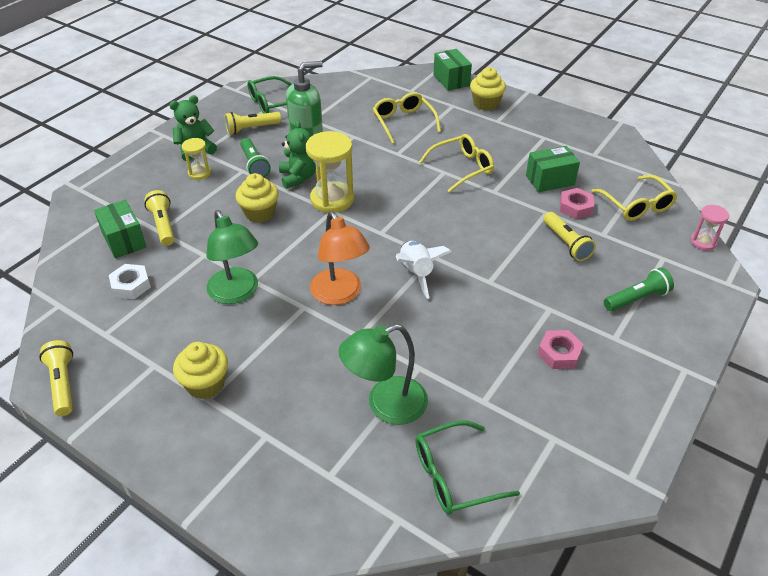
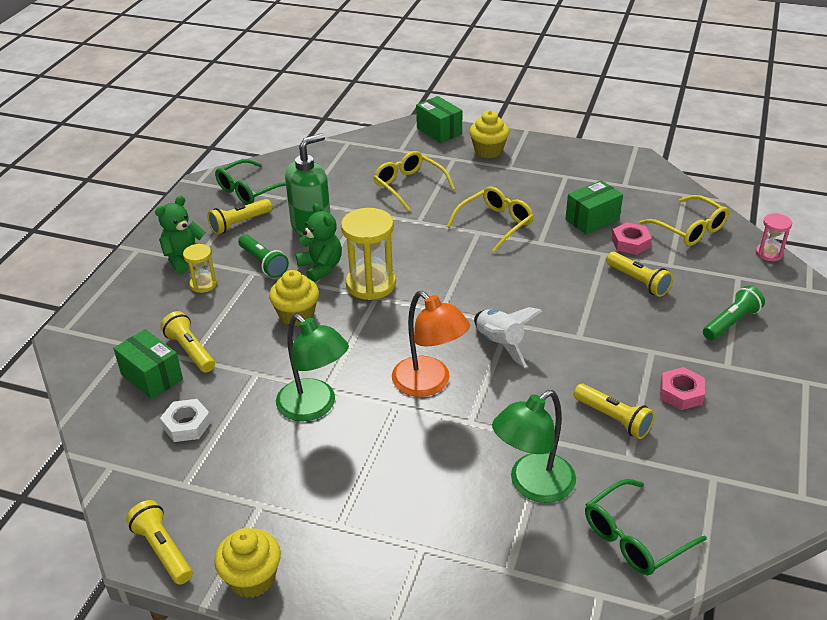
camera: 15 degrees left, 5 degrees down
(205, 384) = (328, 511): yellow cupcake -> yellow cupcake (252, 578)
(486, 362) = (613, 419): none -> yellow flashlight

